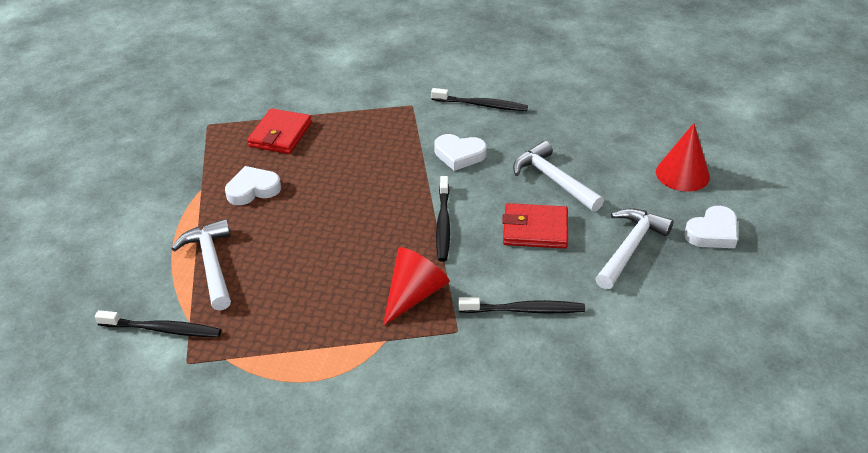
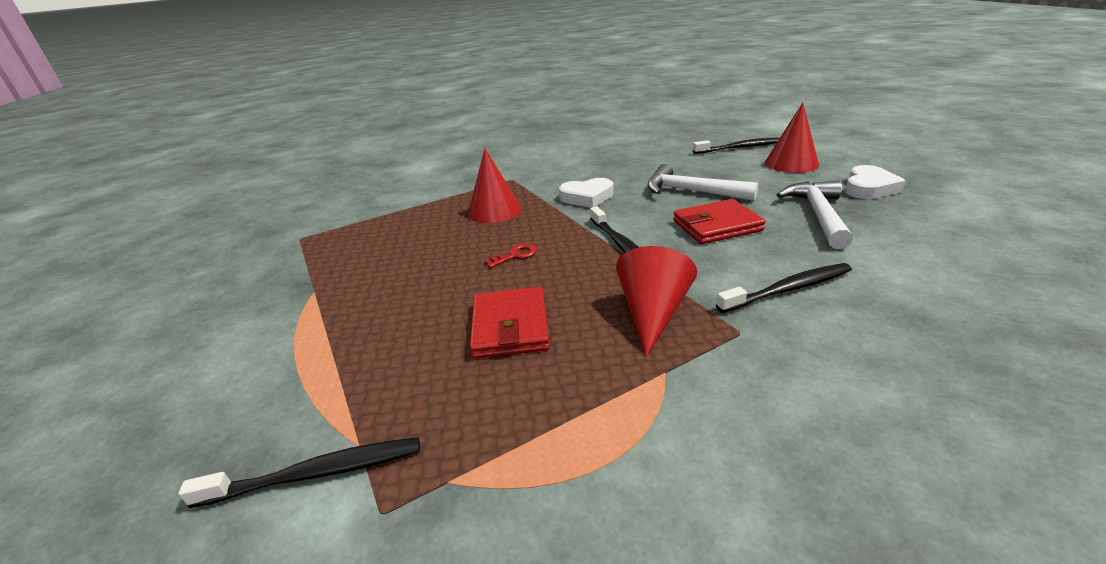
camera: 20 degrees left, 10 degrees down
(211, 264) = (362, 361): white hammer -> none
(253, 189) = (382, 275): white heart -> none
(280, 134) = (389, 226): red wallet -> red wallet (510, 327)
(357, 204) = (515, 255): none -> red key
(372, 145) = (494, 211): none -> red cone
(481, 105) = (575, 166): black toothbrush -> black toothbrush (740, 148)

